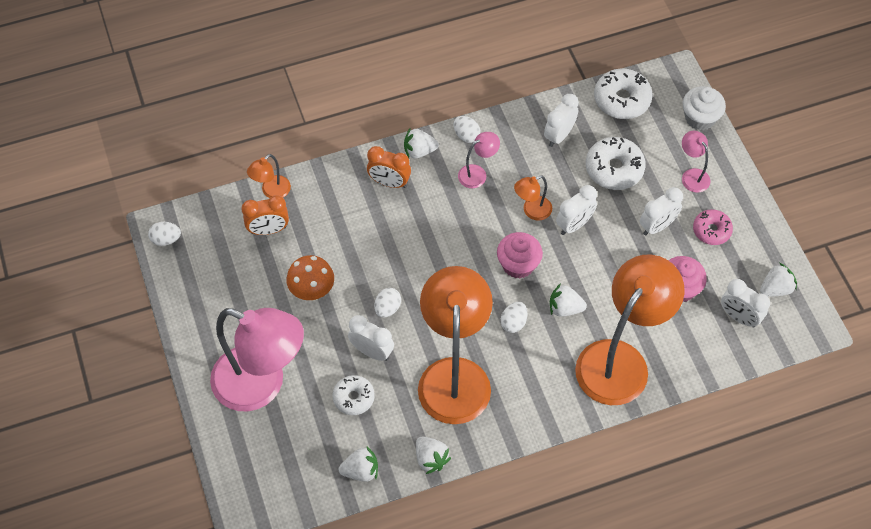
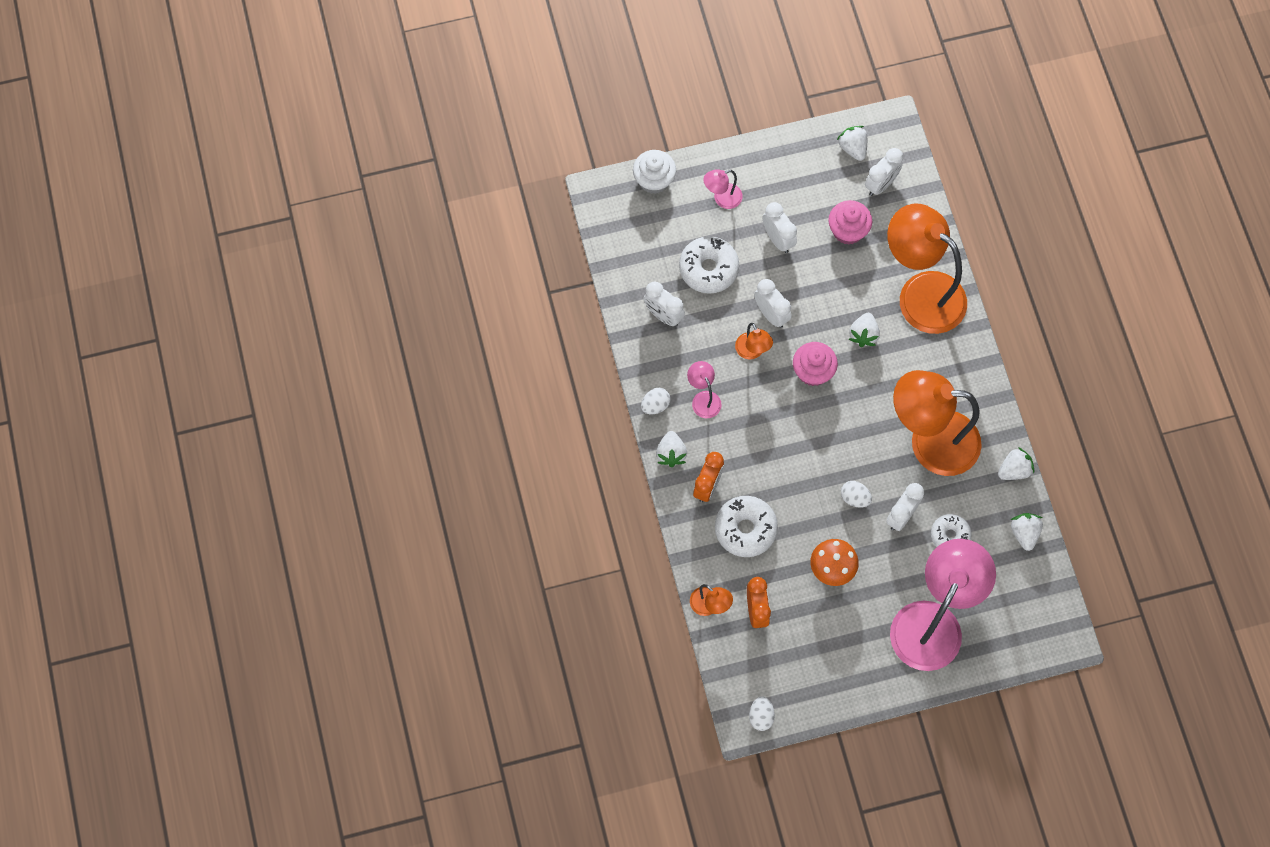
camera: 85 degrees left, 10 degrees up
(513, 323) = (876, 382): white egg -> none
(622, 100) = (624, 249): white donut -> white donut (745, 529)
(711, 230) = (786, 192): pink donut -> none

